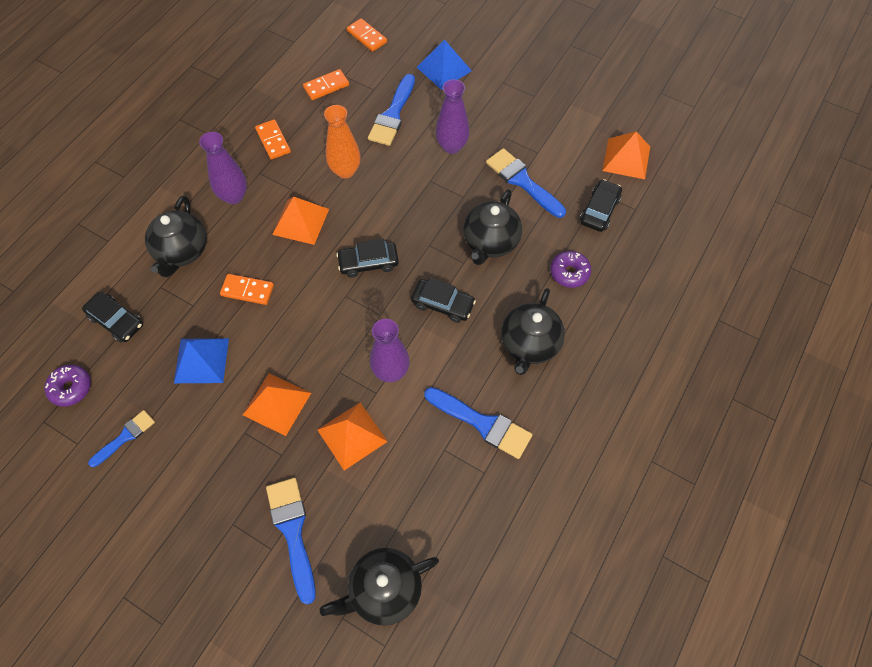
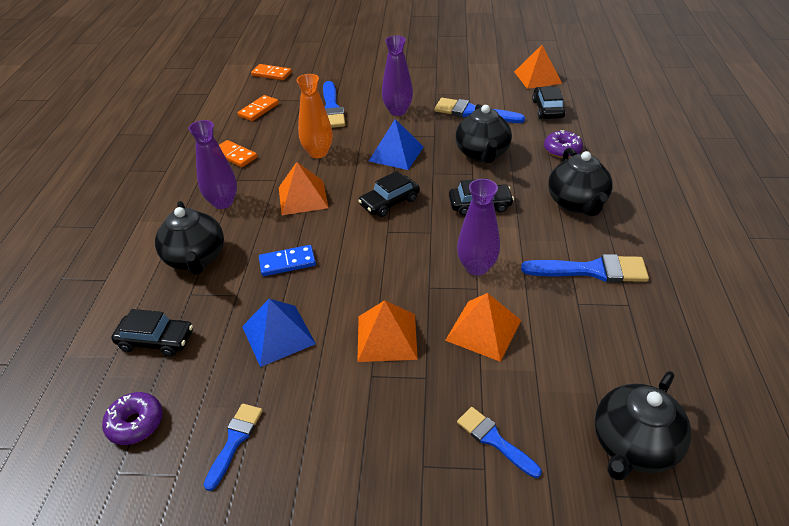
camera: 25 degrees left, 20 degrees down
(247, 290) = (287, 262): orange domino -> blue domino
(292, 531) = (494, 440): blue brush -> blue brush, size x0.62
(444, 69) = (352, 73): blue pyramid -> blue pyramid (396, 154)

